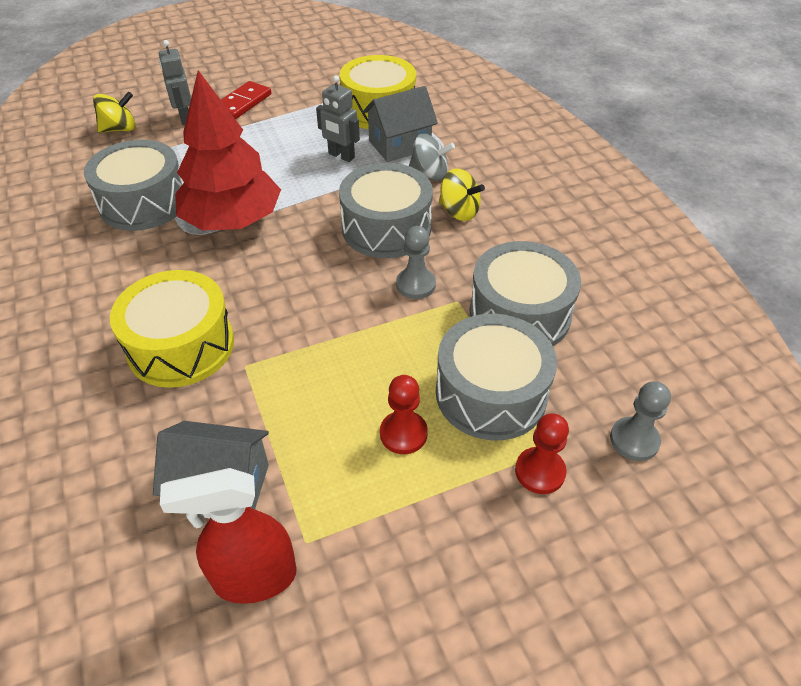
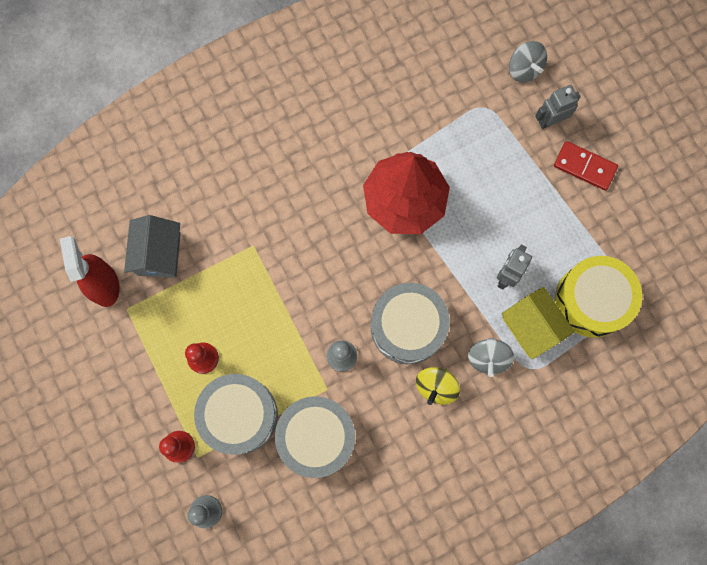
camera: 85 degrees right, 30 degrees up
(119, 129) = (524, 69): yellow spinning top -> grey spinning top
(143, 203) = (420, 124): grey drum -> none
(181, 345) = (267, 198): yellow drum -> none
(399, 145) = (531, 327): grey house -> yellow house

